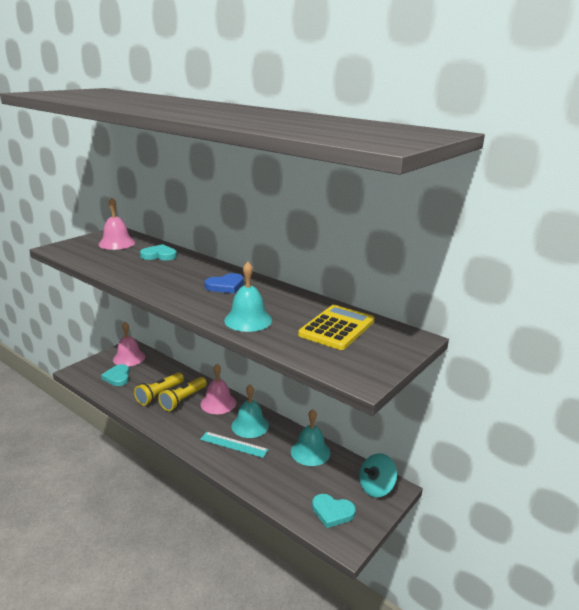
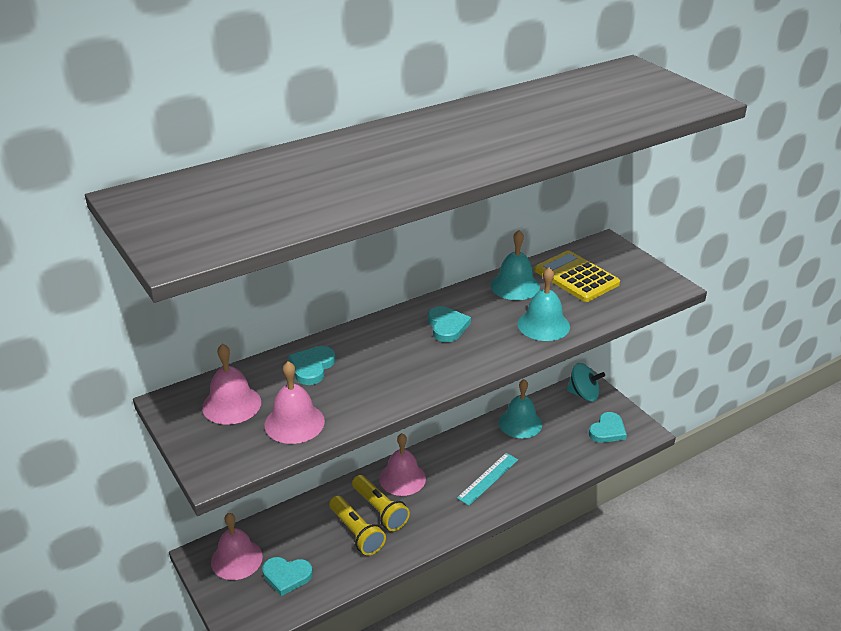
camera: 70 degrees left, 10 degrees up
(101, 258) = (294, 423): none -> pink bell
(225, 286) = (447, 326): blue heart -> turquoise heart
(250, 425) = (458, 459): turquoise bell -> turquoise bell (515, 286)
(376, 487) = (583, 394): turquoise spinning top -> turquoise spinning top turned 60 degrees counterclockwise

